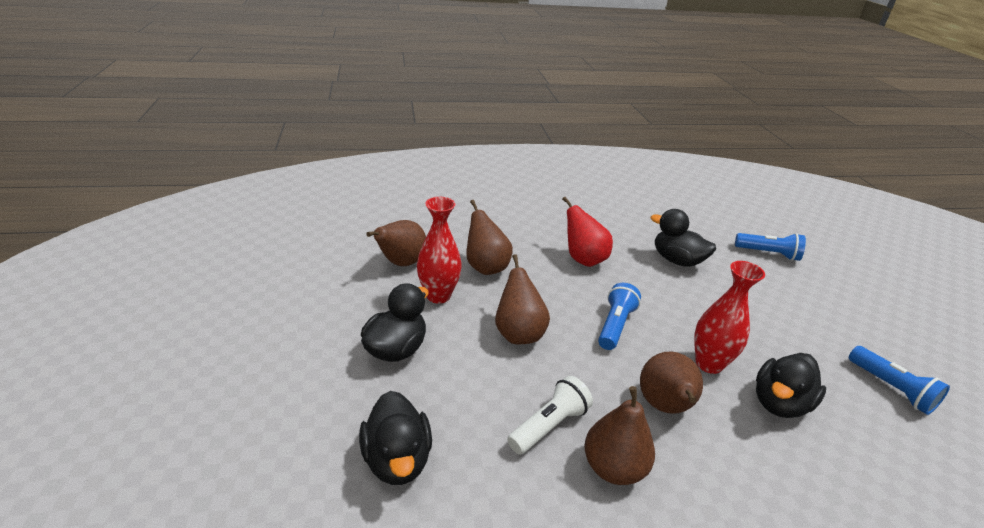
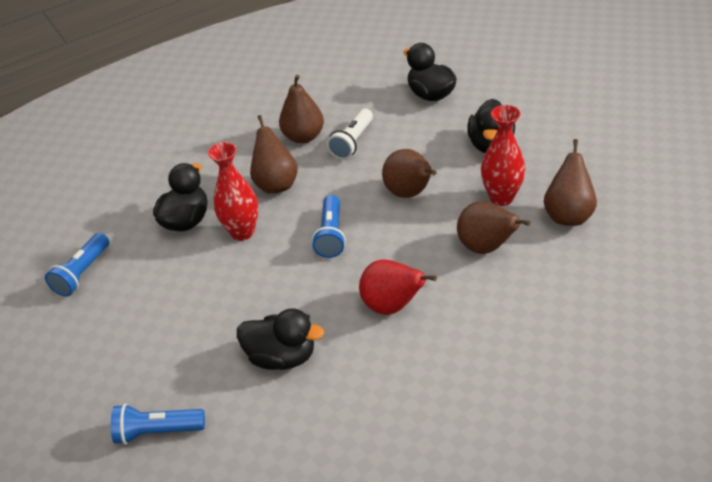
camera: 165 degrees right, 10 degrees up
(891, 388) = (82, 273): blue flashlight -> blue flashlight turned 105 degrees counterclockwise

